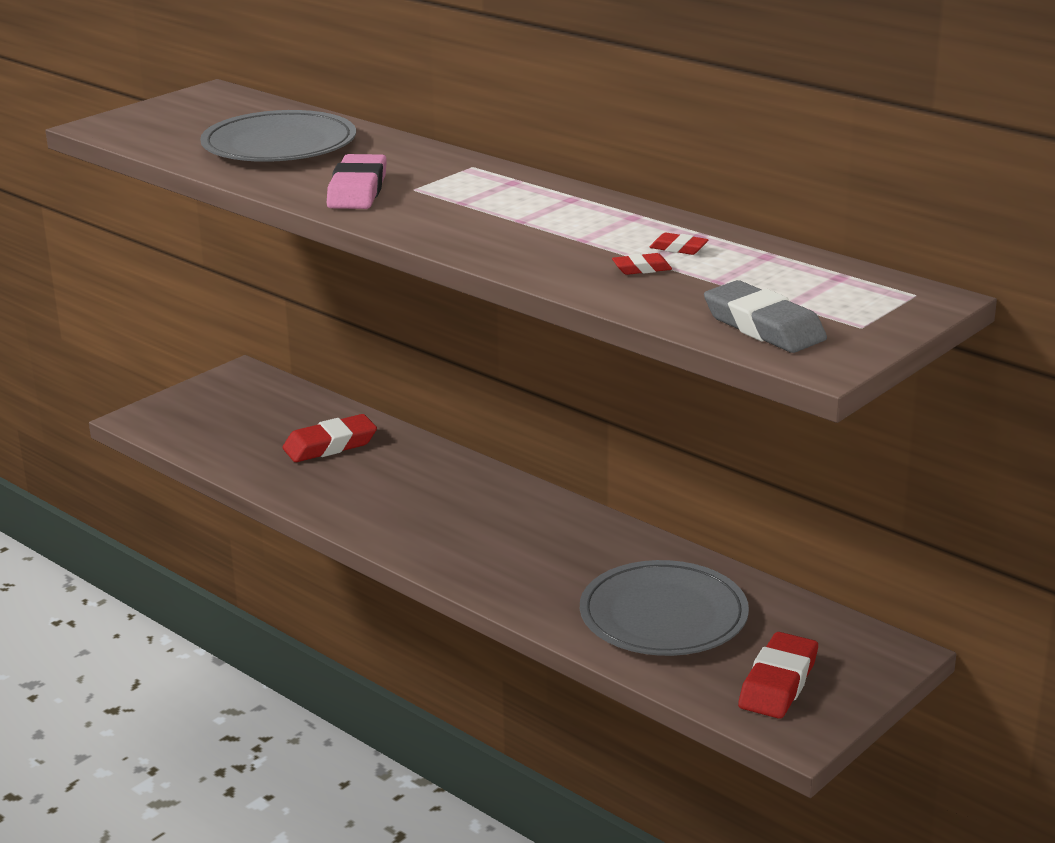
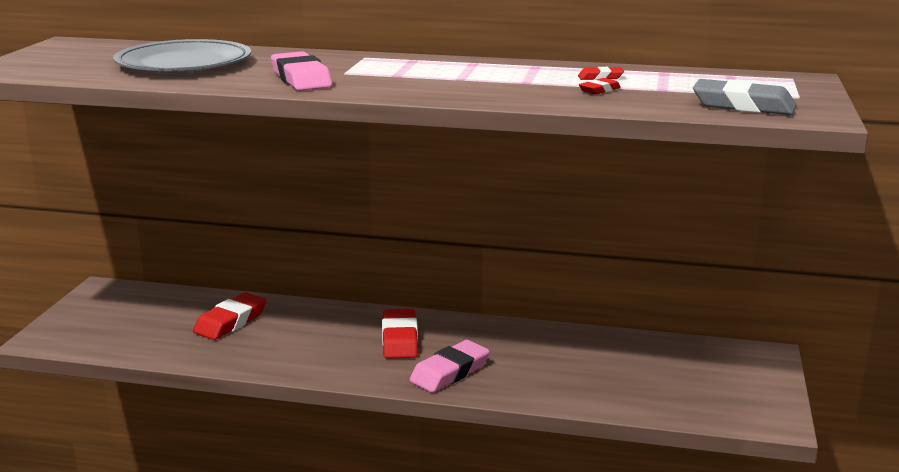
camera: 30 degrees left, 5 degrees down
(494, 566) = (450, 372): none -> pink eraser
(663, 615) = (602, 372): grey plate -> none
(778, 683) = (724, 393): red eraser -> red eraser (399, 339)

